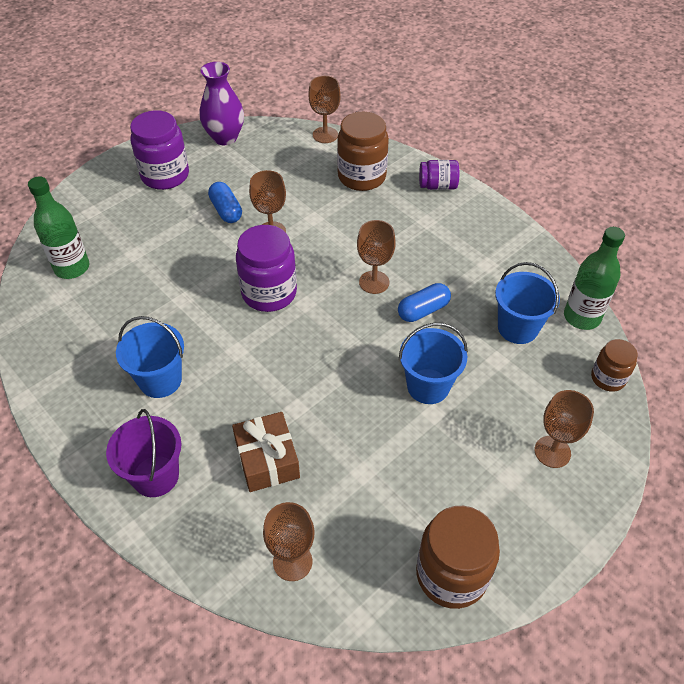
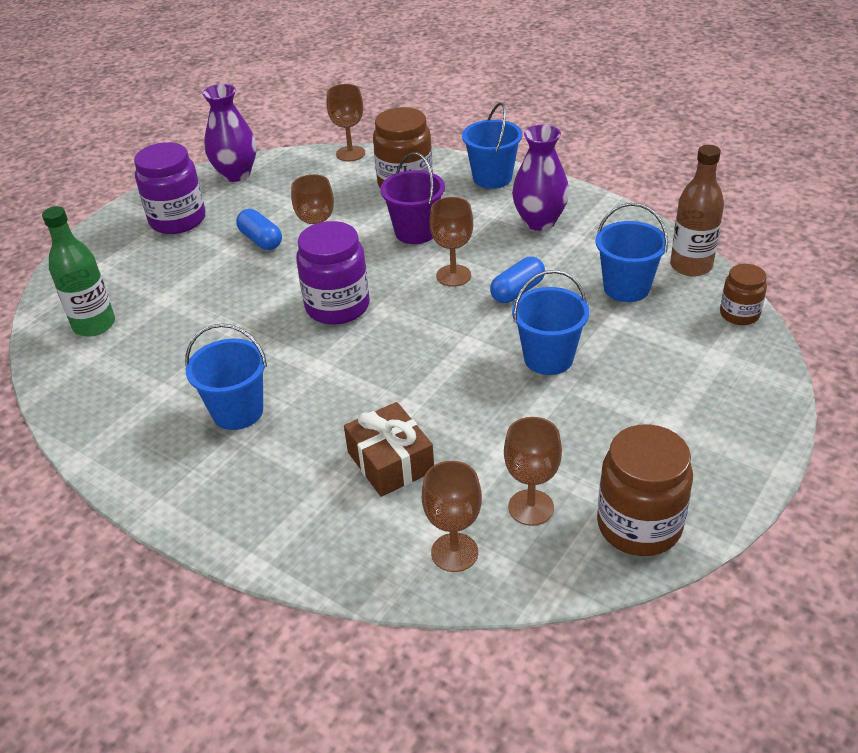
camera: 10 degrees left, 10 degrees down
(155, 476) = (263, 504): purple bucket -> purple bucket (415, 232)
(437, 186) = (492, 178): purple jar -> blue bucket
(464, 241) = (539, 222): none -> purple vase
(552, 452) = (706, 391): brown goblet -> brown goblet (531, 507)
(582, 317) = (691, 266): green bottle -> brown bottle

